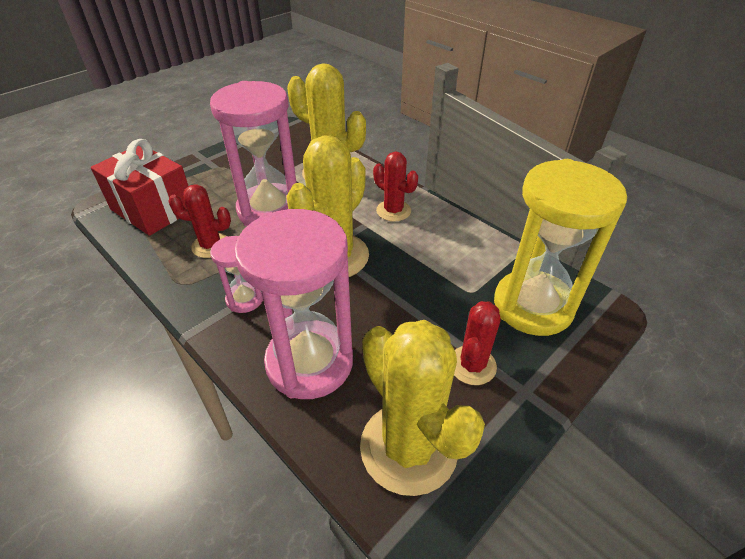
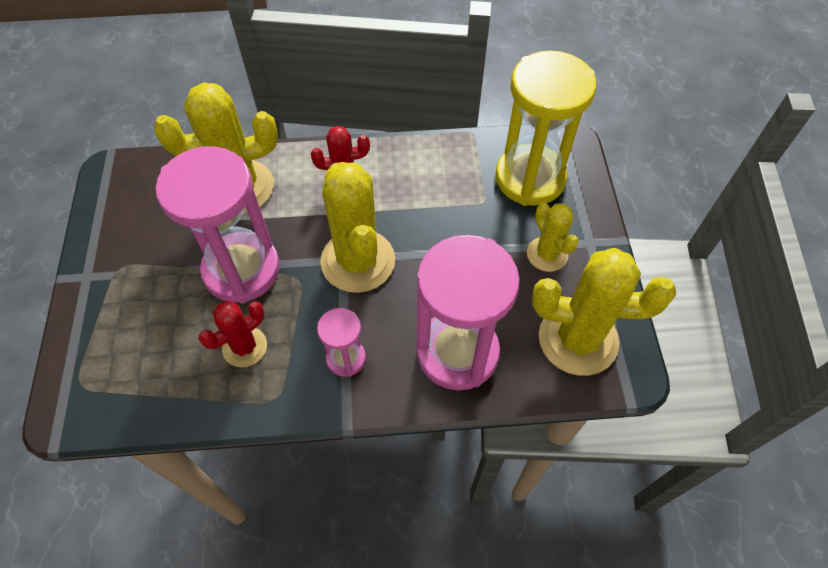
camera: 50 degrees left, 15 degrees up
(153, 209) = (127, 369): red gift -> none
(472, 365) = (547, 254): red cactus -> yellow cactus

